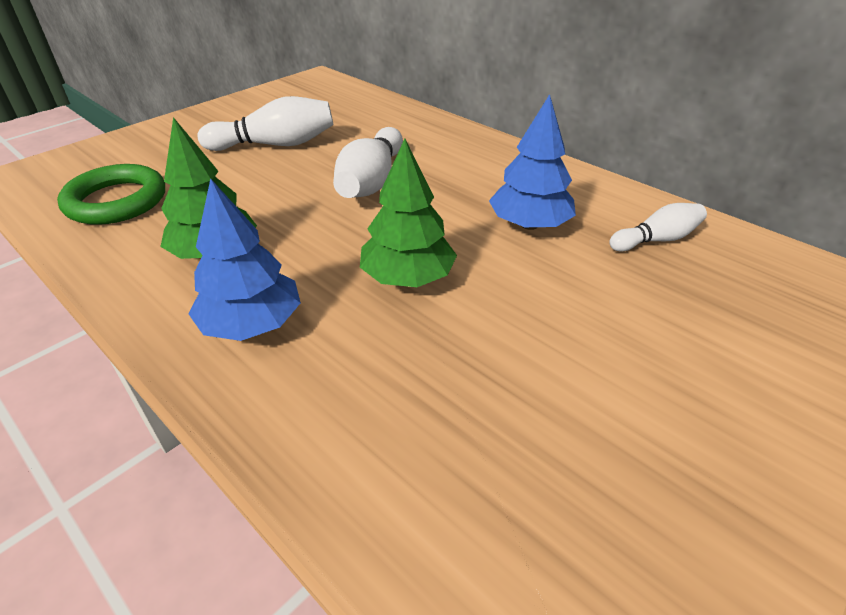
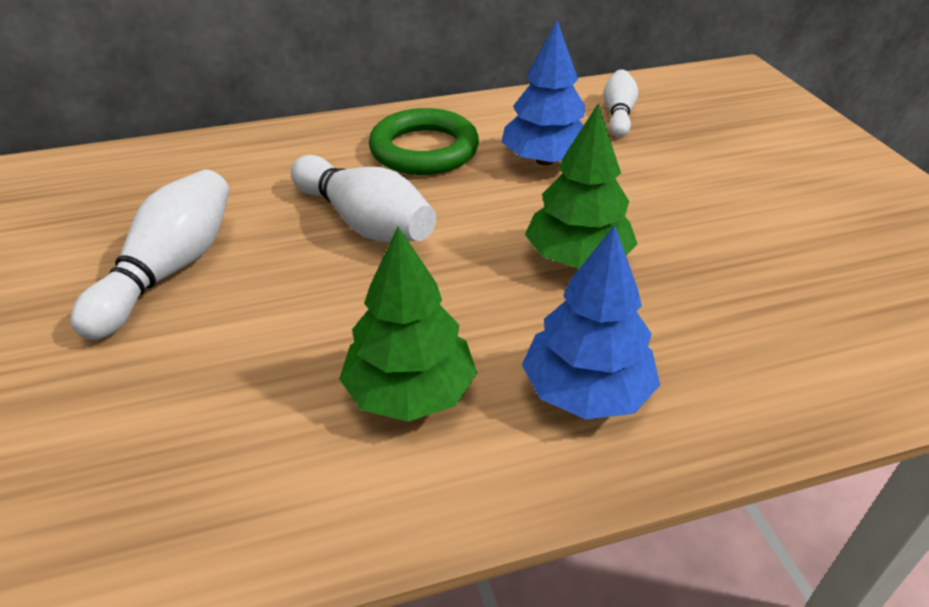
camera: 60 degrees left, 0 degrees up
(116, 201) = (148, 482): green ring -> green ring (424, 150)

